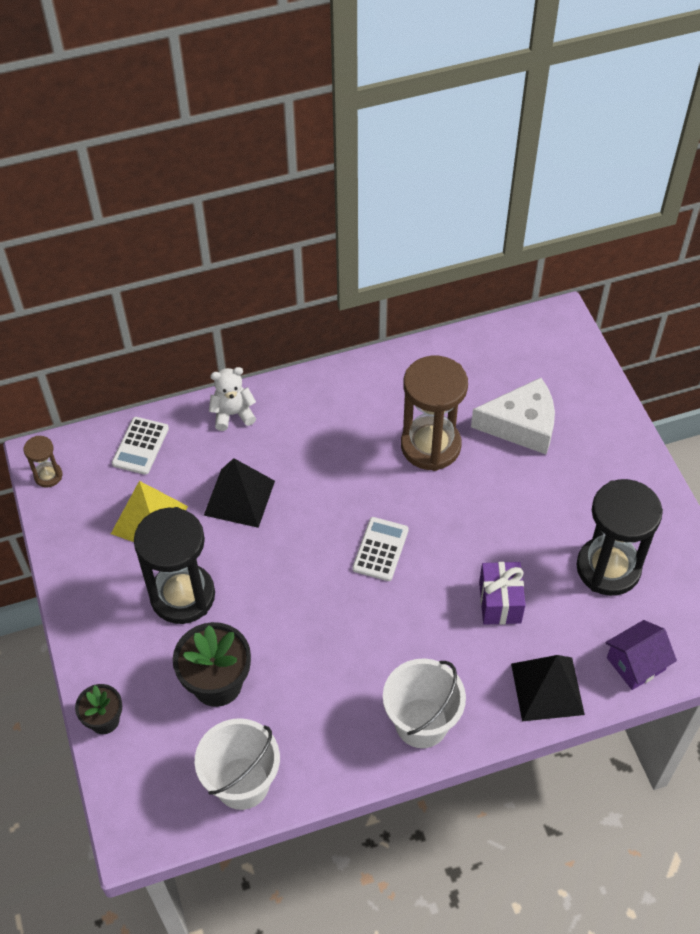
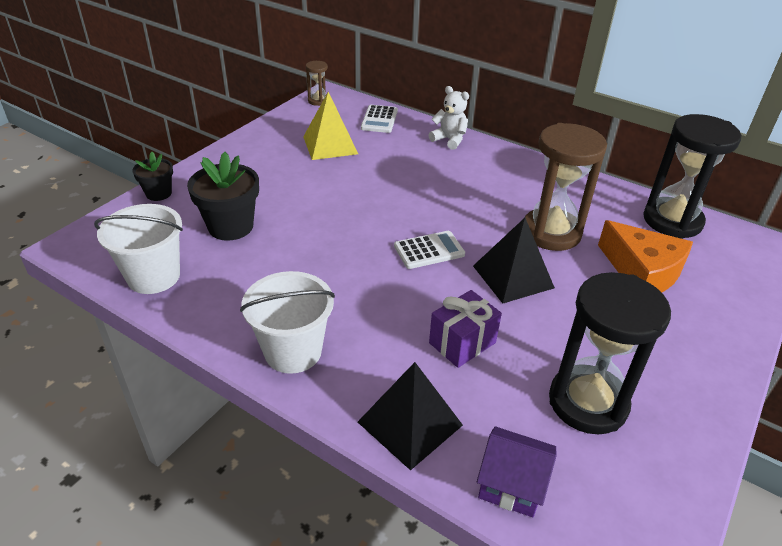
camera: 50 degrees right, 15 degrees down
(140, 446) = (379, 119): white calculator -> white calculator turned 60 degrees counterclockwise
(182, 595) = (287, 181): black hourglass -> black hourglass (672, 221)
(239, 497) = (390, 170): black pyramid -> black pyramid (513, 276)
(521, 425) = (642, 271): white cheese -> orange cheese

